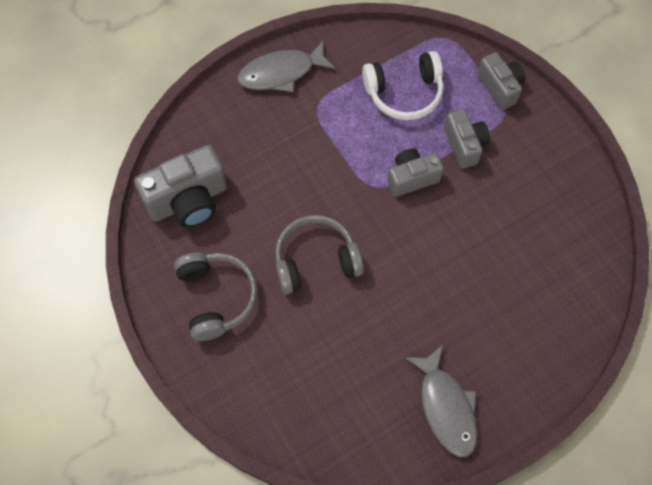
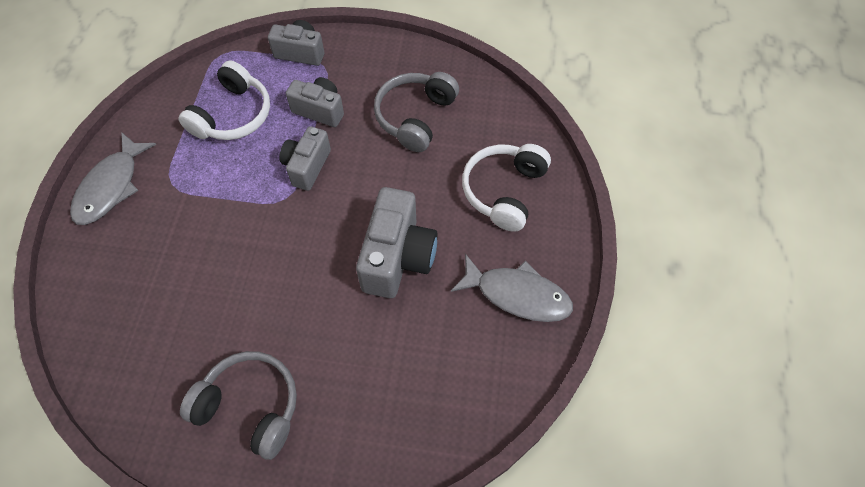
camera: 50 degrees left, 5 degrees down
(188, 200) = (135, 357): grey camera -> grey camera (397, 257)
(315, 260) = (301, 294): grey headphones -> grey headphones (415, 117)
(523, 331) = (504, 191): none -> white headphones

